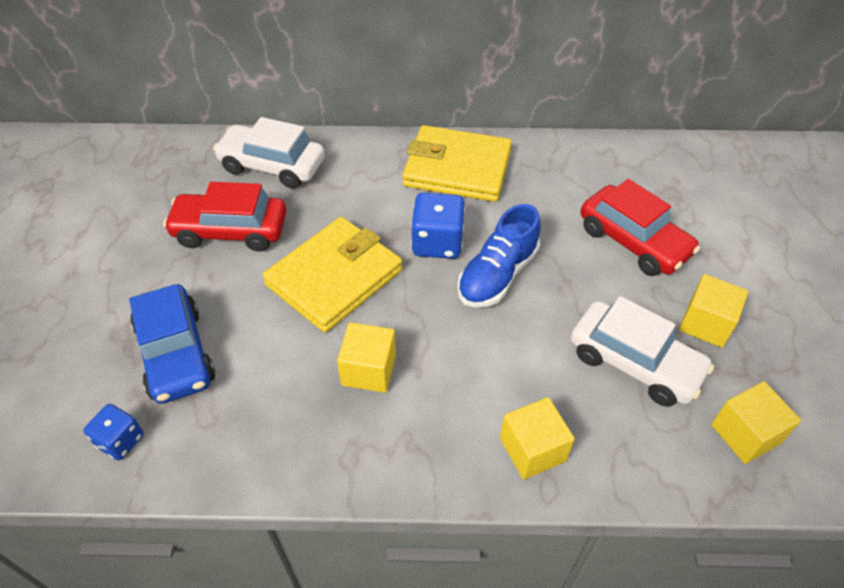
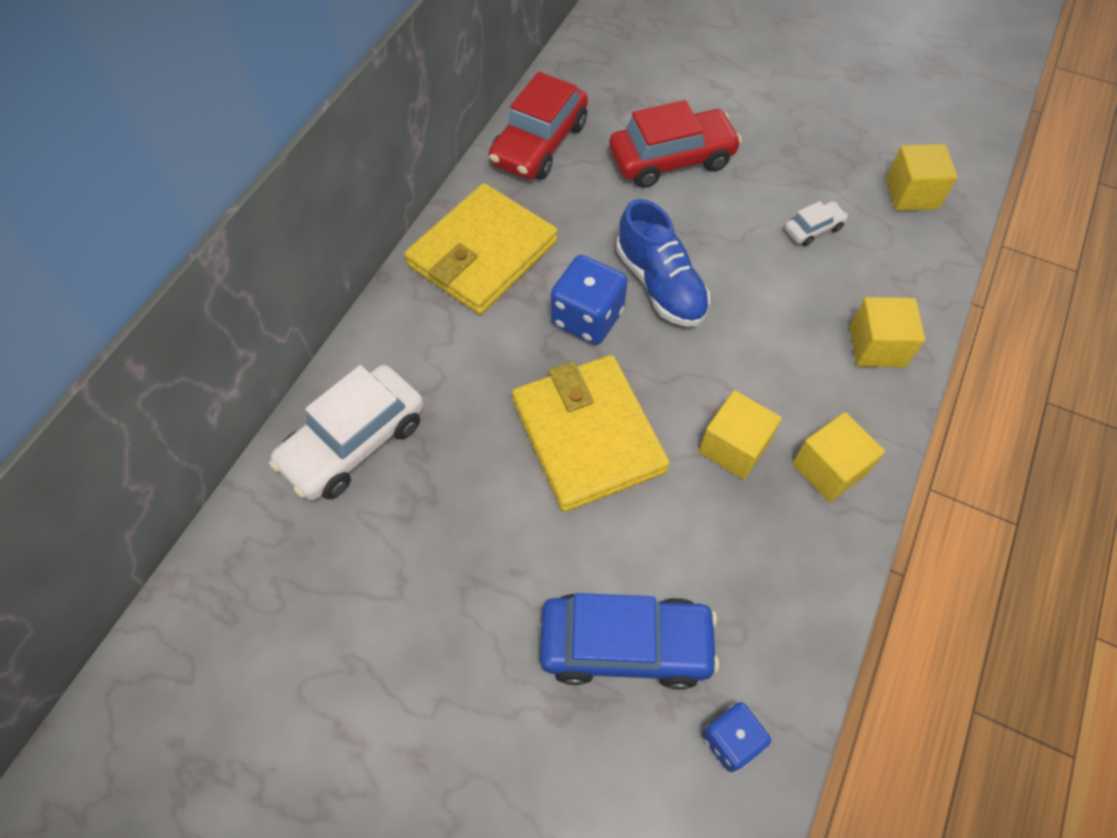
camera: 65 degrees left, 10 degrees up
(230, 231) = (448, 527): red car -> red car (539, 144)
(634, 363) = (813, 229): white car -> white car, size x0.48
(706, 324) = (792, 159): yellow cube -> yellow cube (829, 469)

